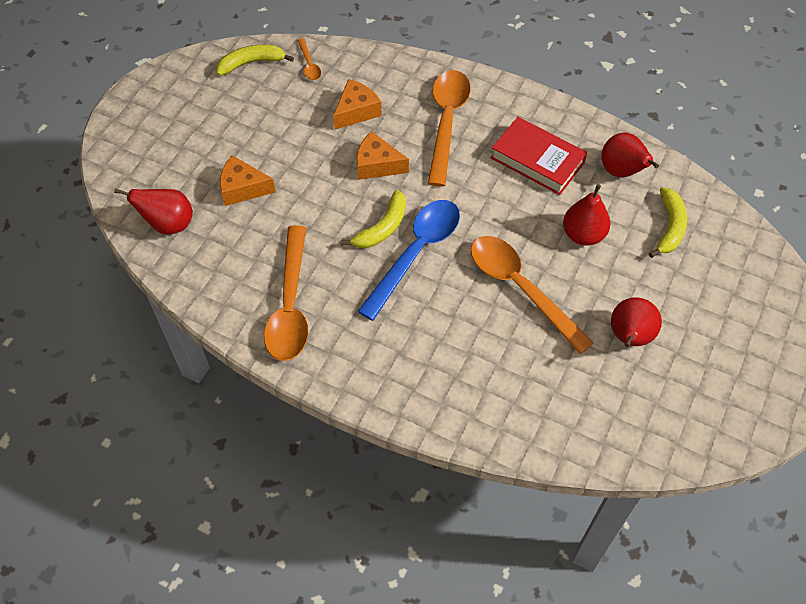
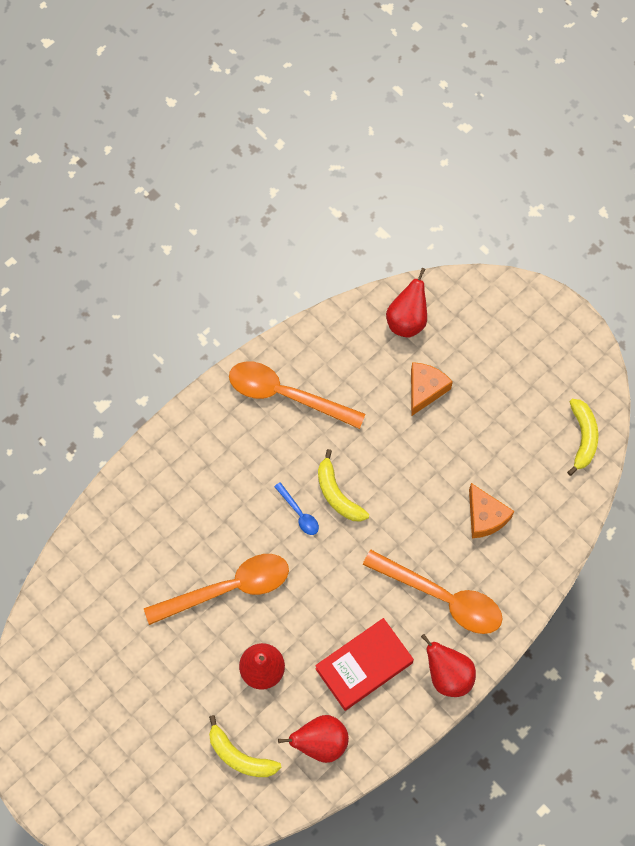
camera: 110 degrees right, 10 degrees up
(309, 64) = (563, 491): orange spoon -> none
(377, 165) = (411, 514): orange cheese -> none
(416, 253) = (299, 513): blue spoon -> blue spoon, size x0.45
(629, 337) = (143, 660): red pear -> red pear (448, 675)

